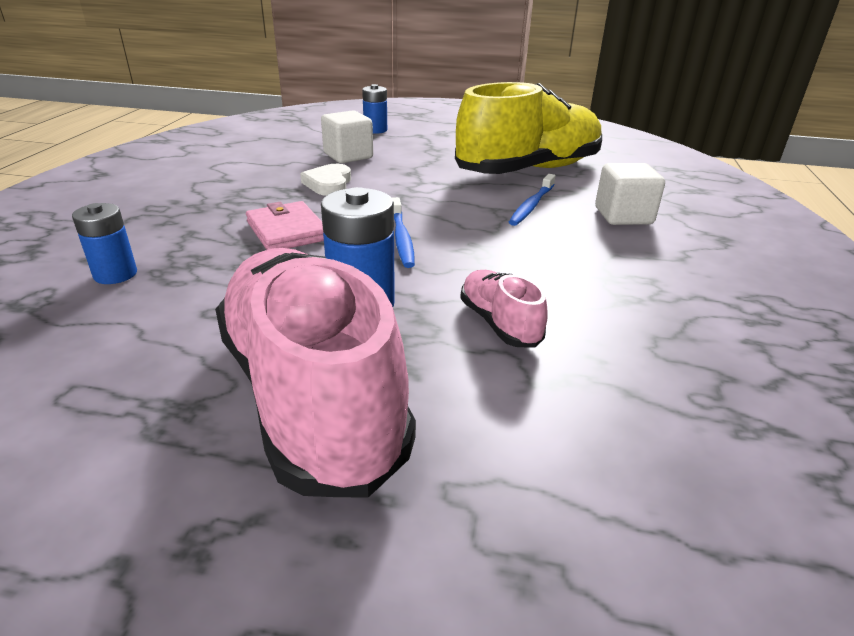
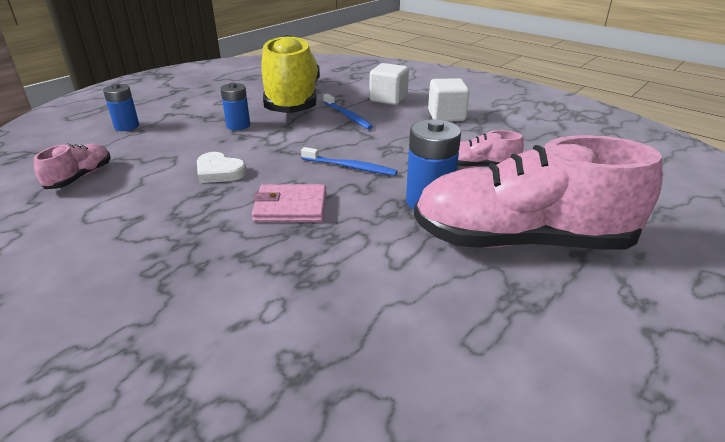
camera: 60 degrees left, 0 degrees up
(115, 274) = (288, 307): blue battery -> blue battery (238, 125)
(274, 144) = (80, 177): none -> pink shoe
(348, 156) = (169, 151): white cube -> white cube (446, 116)

